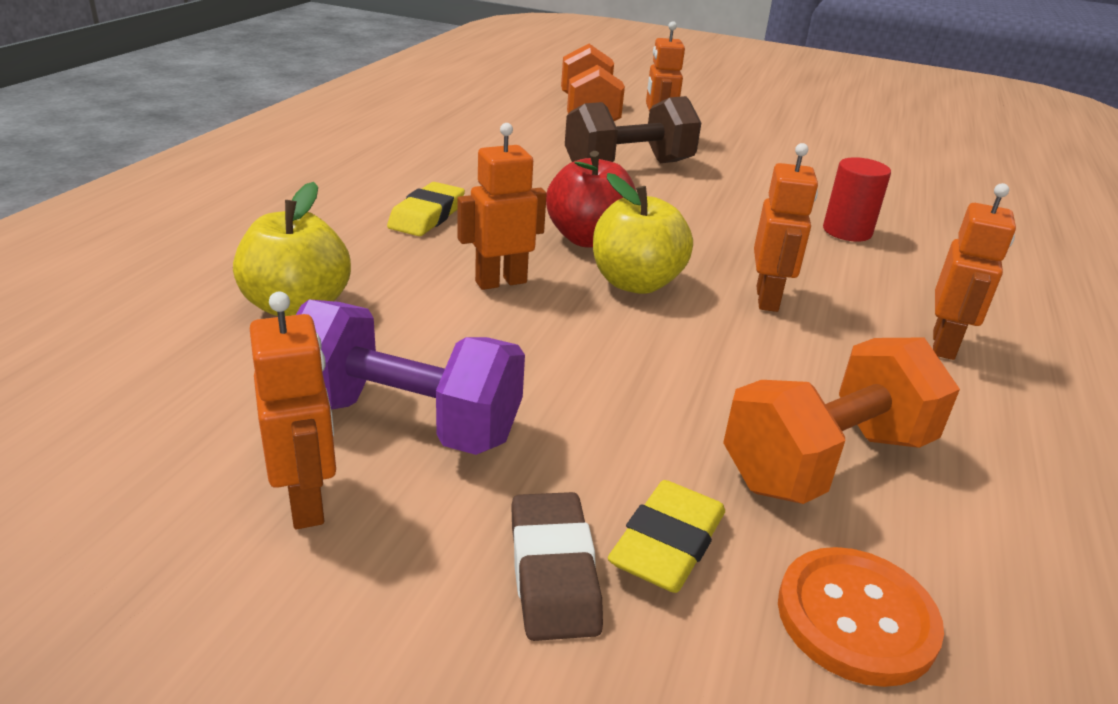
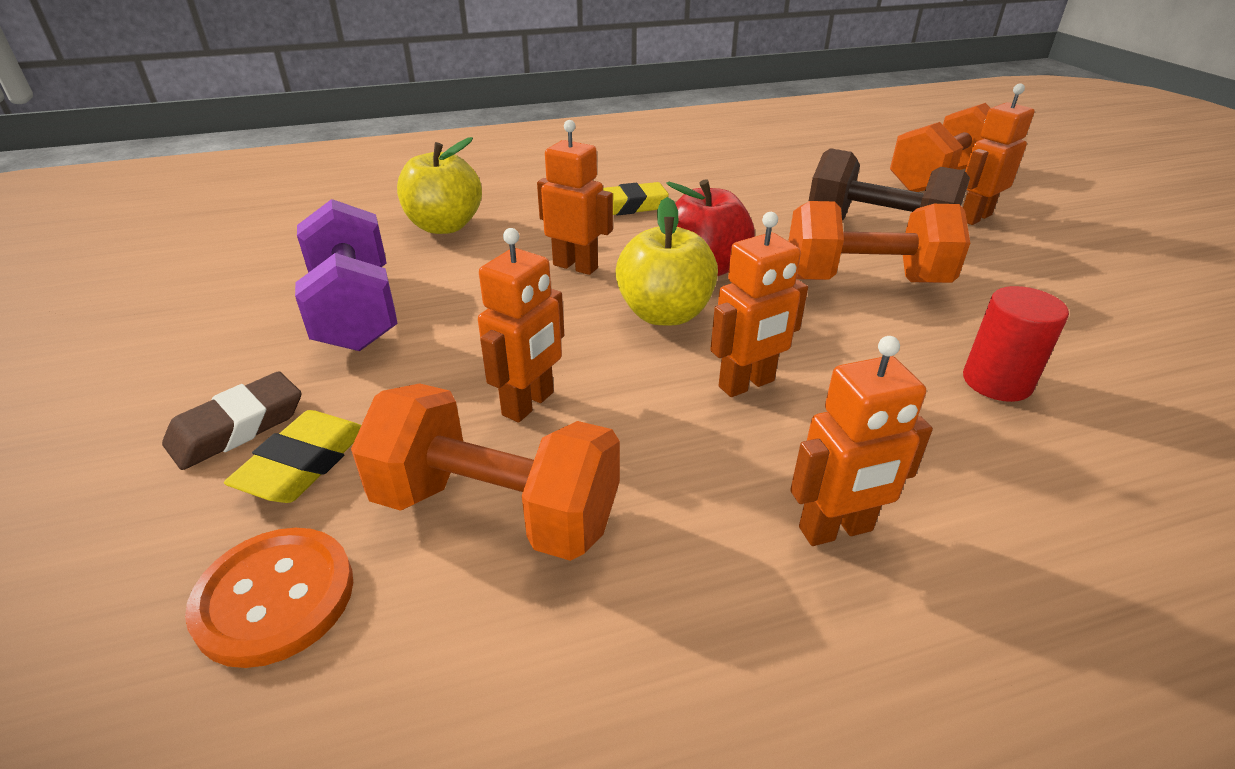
camera: 55 degrees right, 5 degrees up
(307, 502) = (246, 319): orange robot -> orange robot (529, 404)
(667, 544) = (303, 463): yellow eraser -> yellow eraser turned 60 degrees counterclockwise
(688, 203) = (864, 280): none -> orange dumbbell

